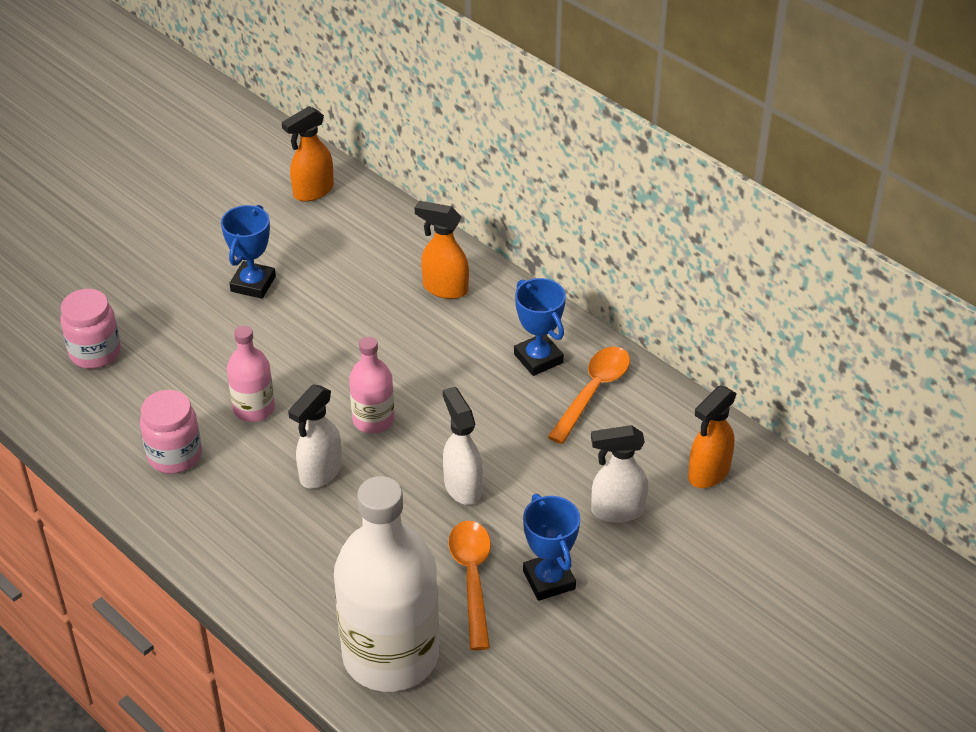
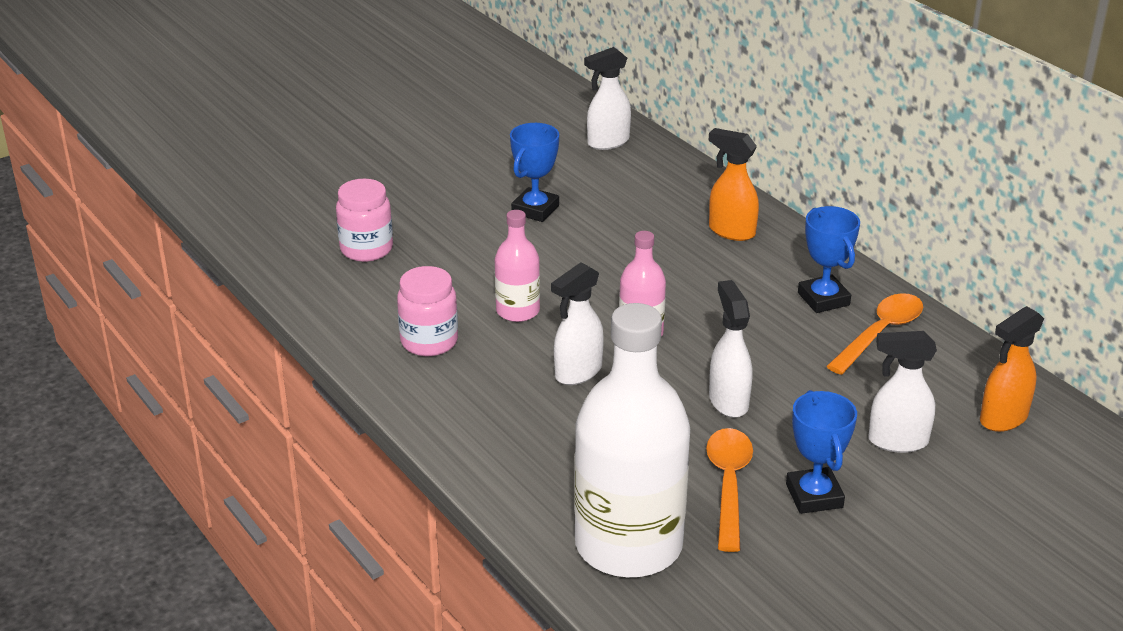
camera: 10 degrees right, 10 degrees down
(312, 191) = (607, 142): orange spray bottle -> white spray bottle

